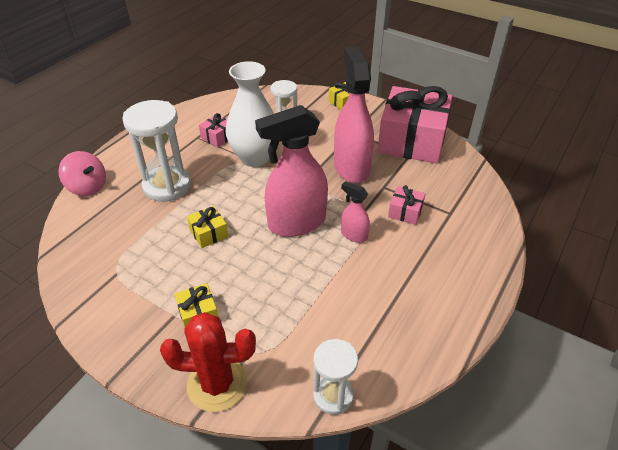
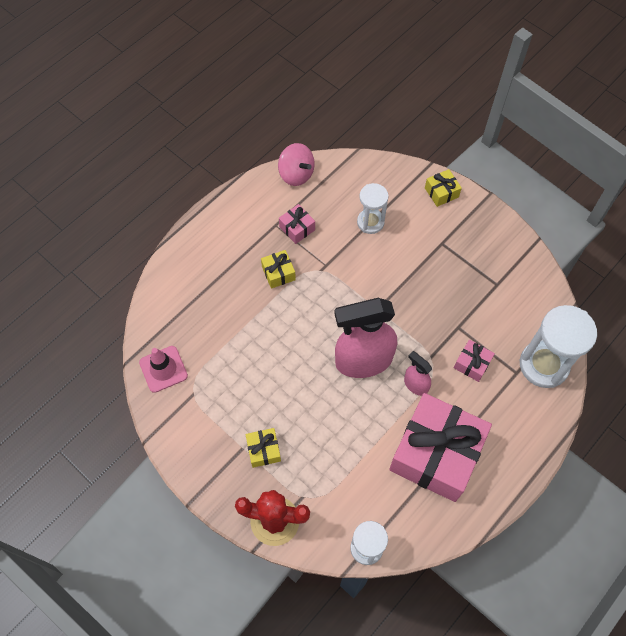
camera: 10 degrees right, 20 degrees up
(83, 256) = (163, 369): none -> pink traffic cone
(87, 187) = (164, 281): pink spinning top -> pink spinning top (296, 174)
(167, 186) = (242, 292): white hourglass -> white hourglass (543, 365)
(209, 233) = (278, 360): yellow gift -> yellow gift (278, 273)
(255, 157) = (333, 265): white vase -> none
(351, 167) = (430, 295): pink spray bottle -> none
(412, 140) = (503, 265): pink gift -> pink gift (436, 454)

